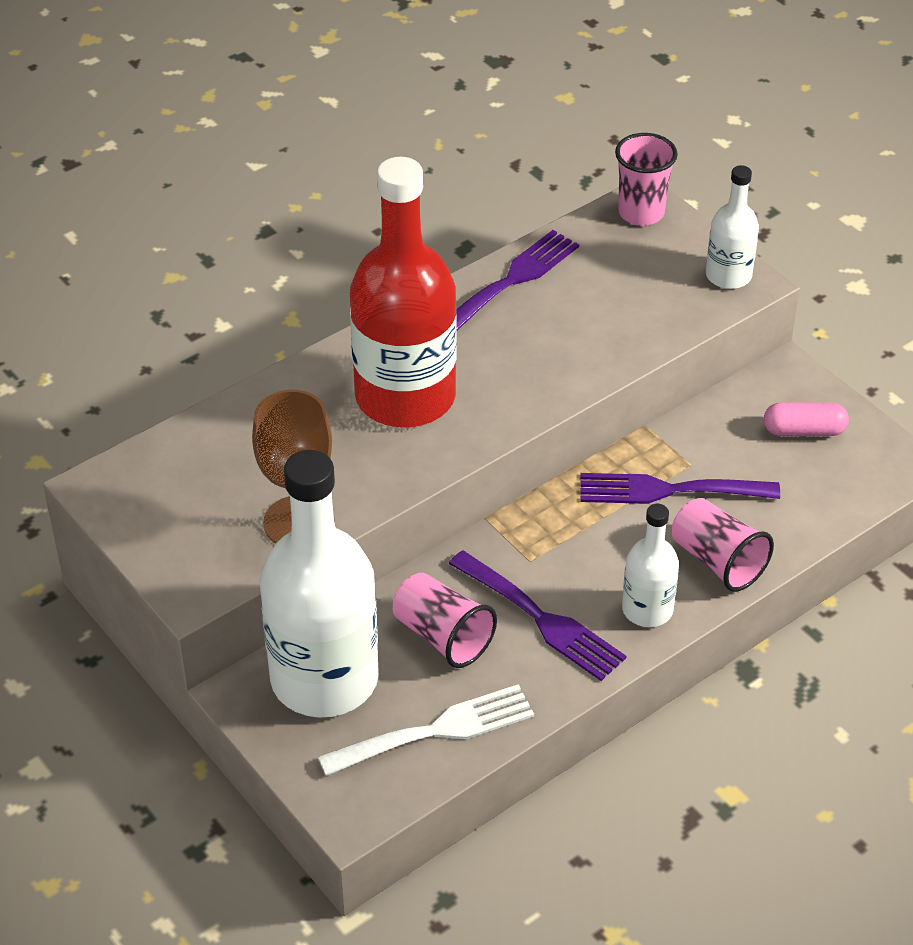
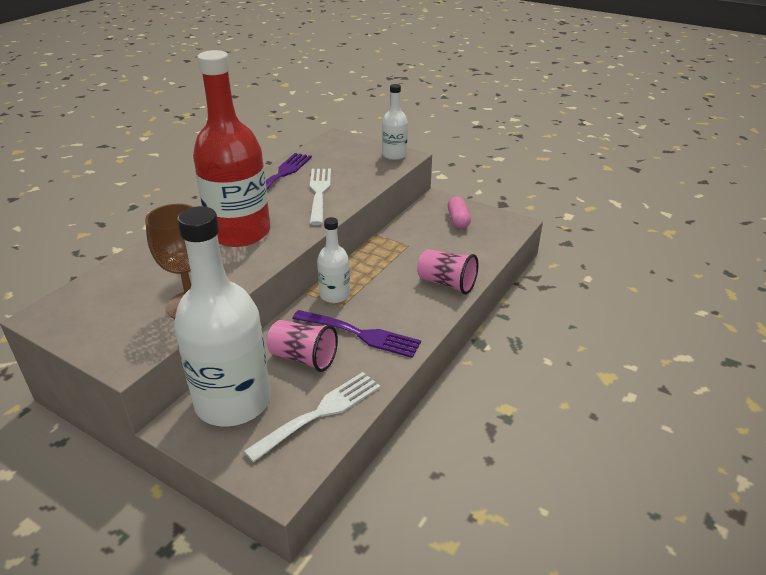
camera: 20 degrees left, 10 degrees down
(560, 339) = (319, 193): none -> white fork
(641, 213) = (337, 141): pink cup -> none
(647, 609) = (420, 315): white bottle -> white bottle (335, 295)
(668, 490) = (403, 258): purple fork -> none
(804, 431) = (458, 220): pink capsule -> pink capsule turned 75 degrees counterclockwise

